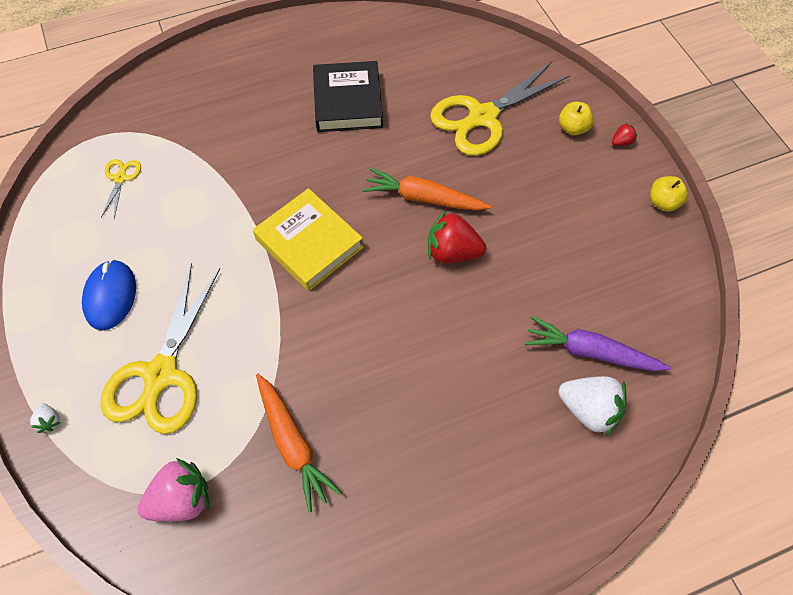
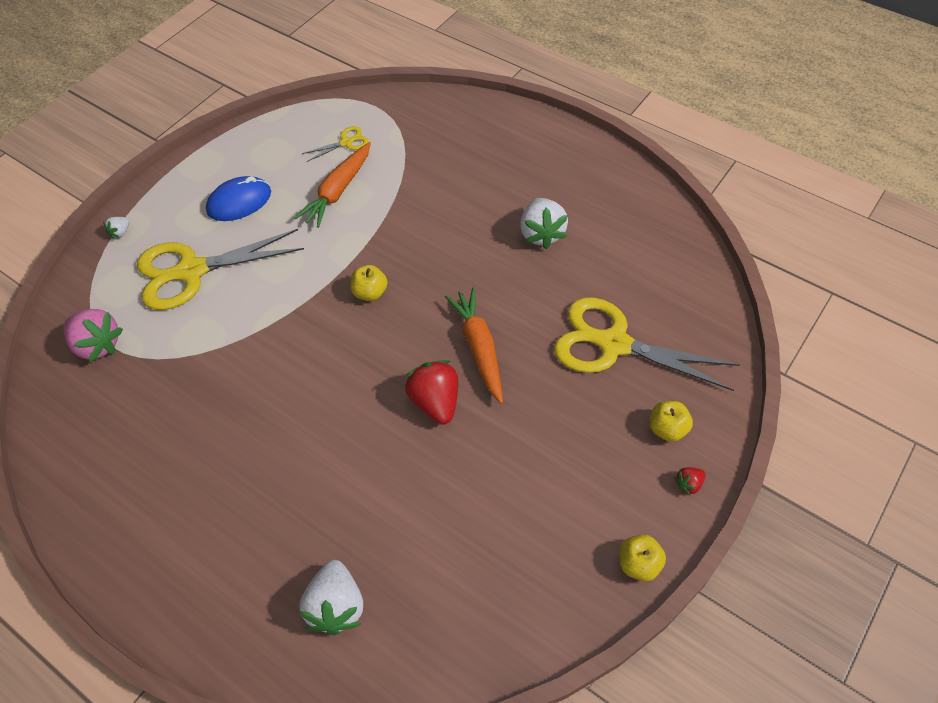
camera: 60 degrees right, 5 degrees down
(293, 444) = (178, 388): orange carrot -> orange carrot (338, 191)
(309, 243) = (370, 292): yellow book -> yellow apple
(348, 102) = (541, 234): black book -> white strawberry
(590, 352) = (402, 577): purple carrot -> none
(621, 142) = (688, 484): red strawberry -> red strawberry turned 120 degrees clockwise

